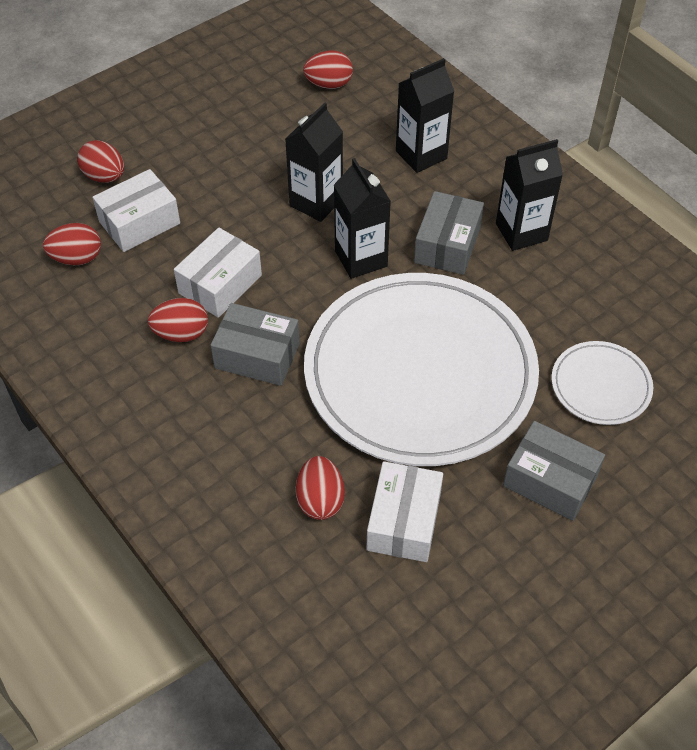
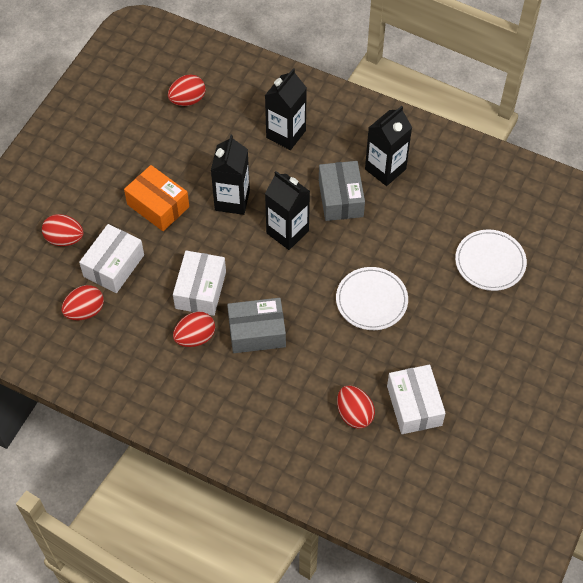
camera: 25 degrees left, 5 degrees up
(228, 178) = (158, 205): none -> orange box
(420, 373) = (371, 300): white plate -> white plate, size x0.43
(550, 481) = (490, 340): grey box -> none

